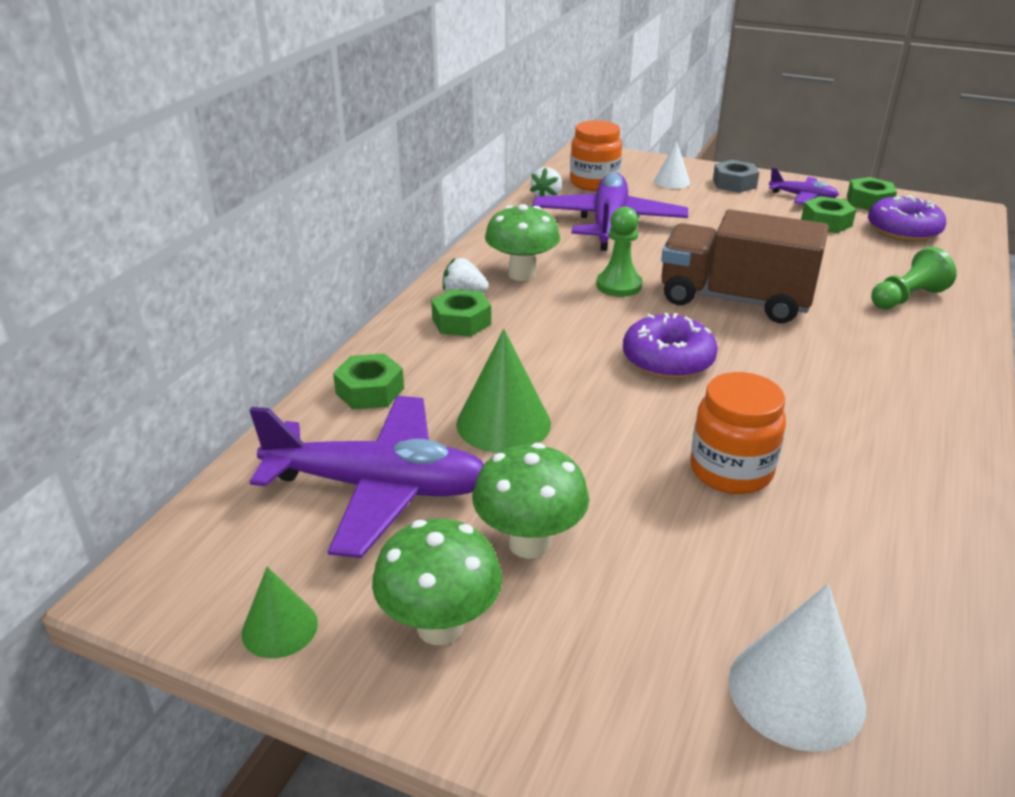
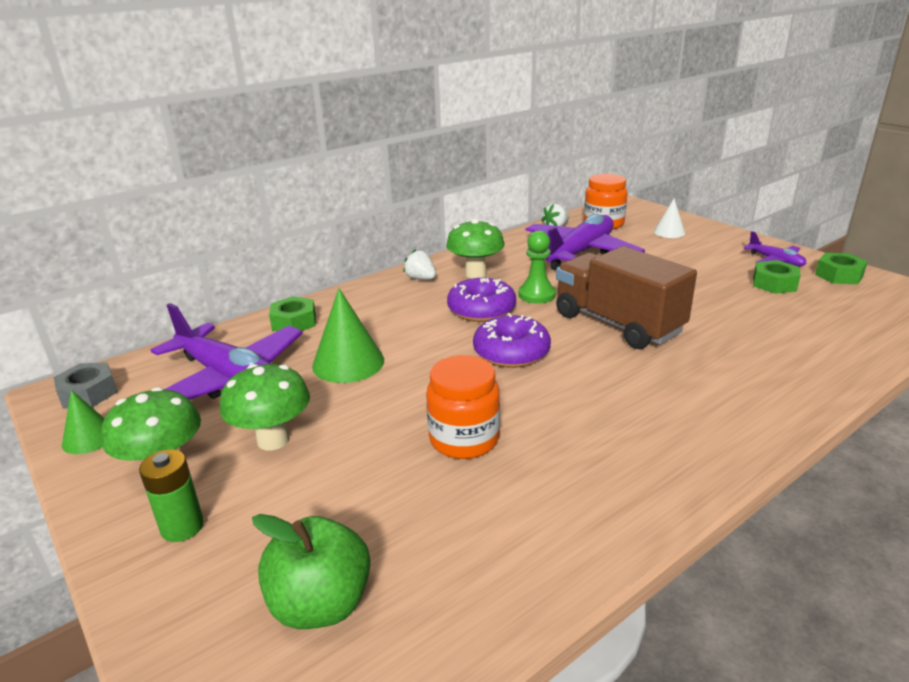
camera: 30 degrees right, 5 degrees down
(461, 322) = (399, 295): green nut -> none
(551, 681) = (182, 527): none -> green battery
(734, 183) = (722, 242): grey nut -> grey nut (88, 393)
(796, 692) = (321, 604): white cone -> green apple
(903, 230) = (846, 303): purple donut -> purple donut (481, 310)
(907, 298) = (781, 356): green pawn -> none

